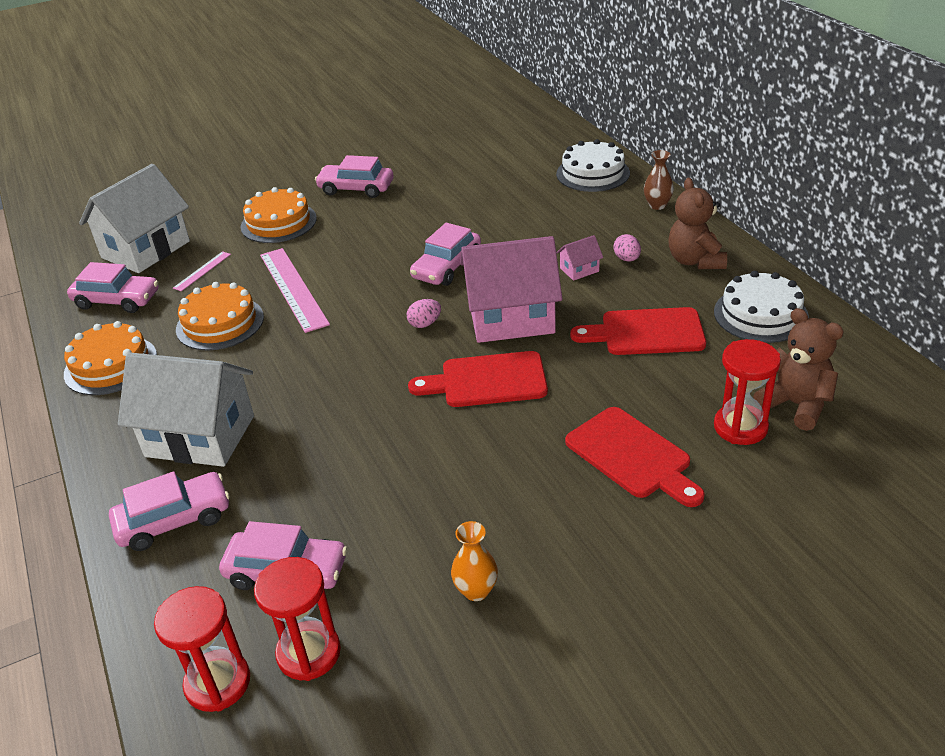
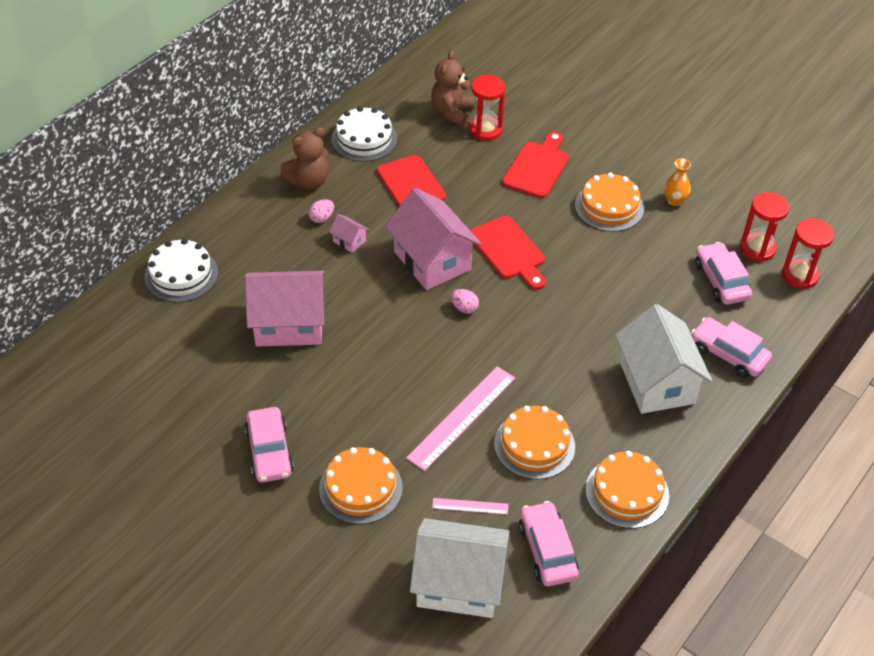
camera: 120 degrees left, 10 degrees up
(447, 267) = (381, 323): pink car -> none
(487, 217) = (289, 324): none -> pink house
(508, 505) = (609, 207): none -> orange cake
(657, 205) = (229, 219): brown vase -> none

